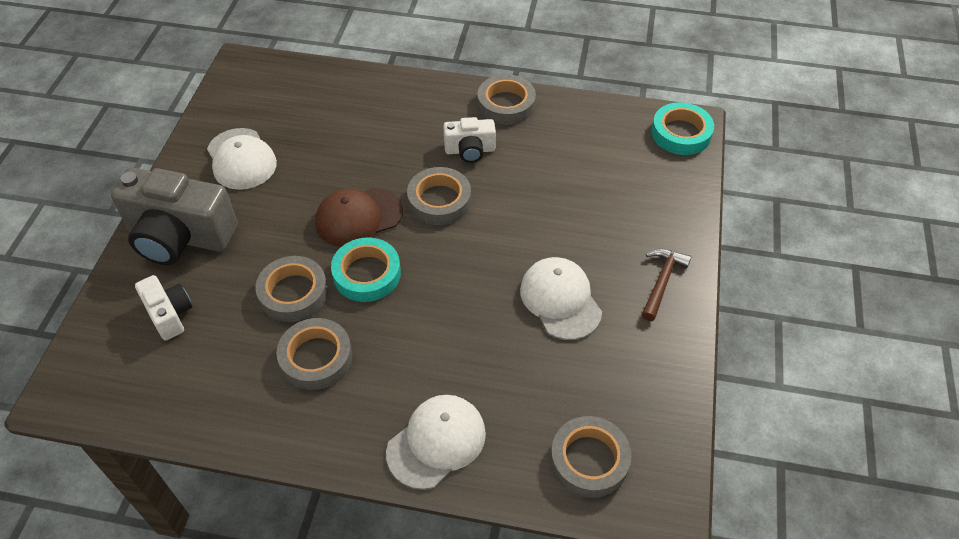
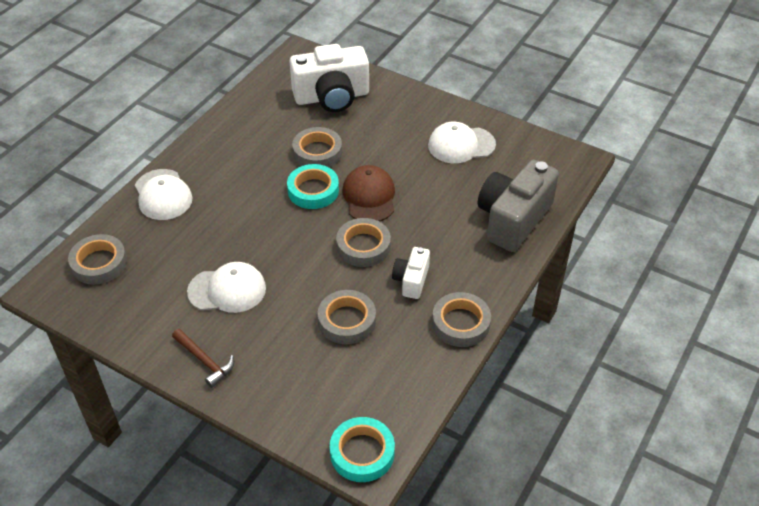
camera: 110 degrees right, 5 degrees down
(169, 314) = (332, 97): white camera -> white camera, size x1.94
(180, 237) = (396, 107): grey camera -> grey camera (513, 219)
(316, 357) = (259, 154): grey tape -> grey tape (347, 321)

